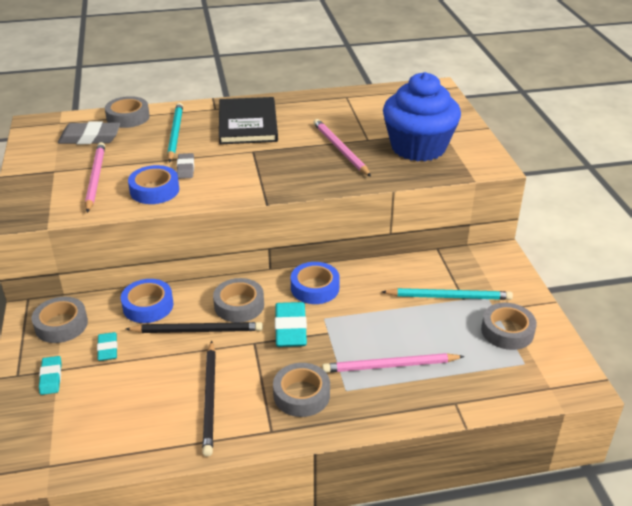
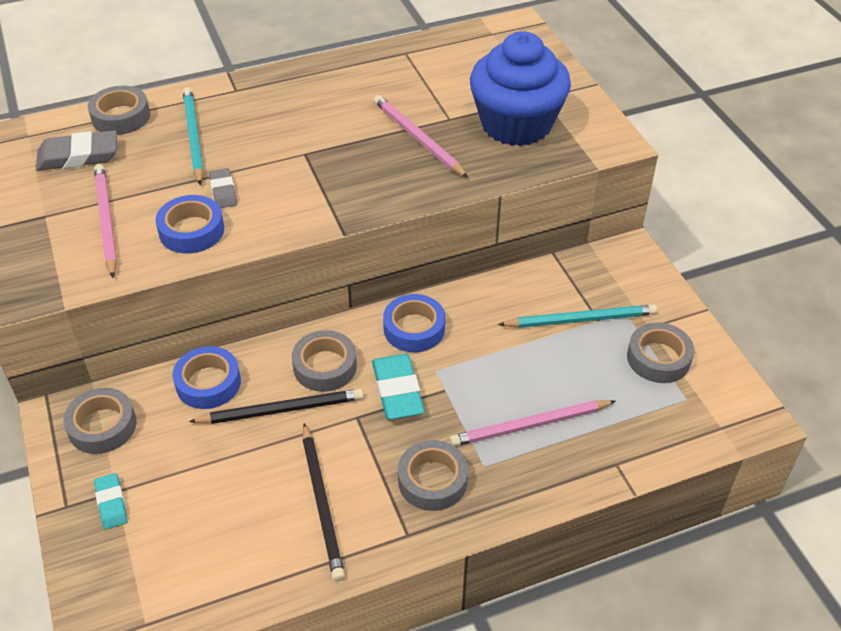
camera: 10 degrees left, 10 degrees up
(108, 349) = (173, 452): turquoise eraser -> none
(247, 123) = (286, 110): black book -> none

